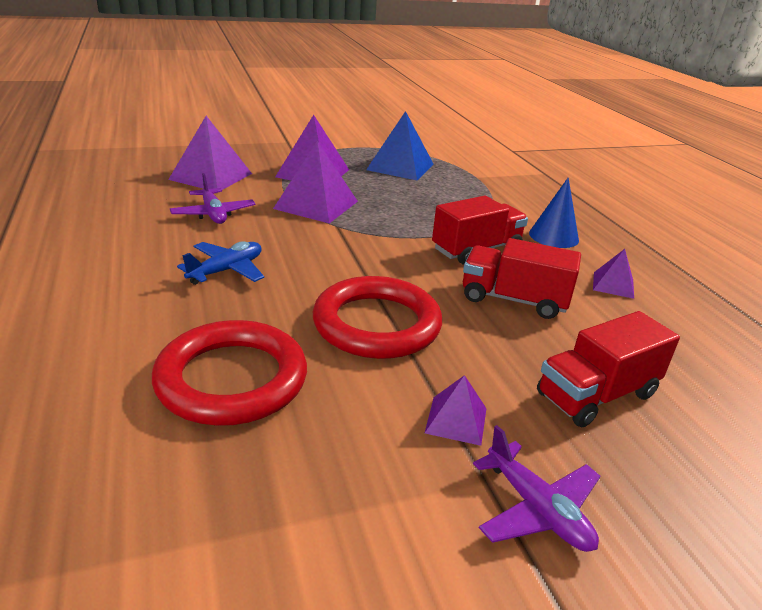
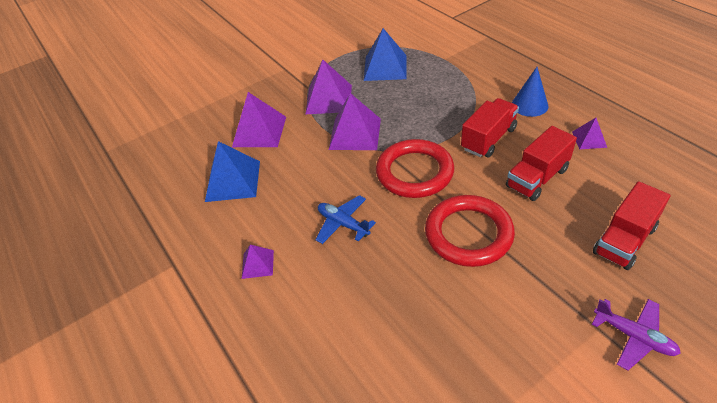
camera: 10 degrees left, 15 degrees up
(140, 203) = (233, 181): none -> blue pyramid
(213, 214) = (292, 171): purple plane -> none
(226, 270) = (343, 224): blue plane -> blue plane turned 75 degrees counterclockwise
(232, 379) = (415, 315): red ring -> red ring (414, 172)
(456, 420) = (559, 292): purple pyramid -> purple pyramid (257, 264)
(514, 300) = (537, 178): red truck -> red truck turned 45 degrees counterclockwise

